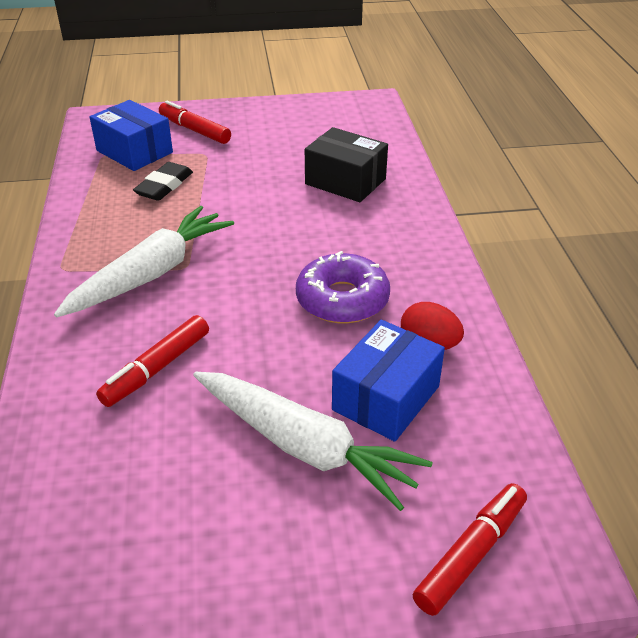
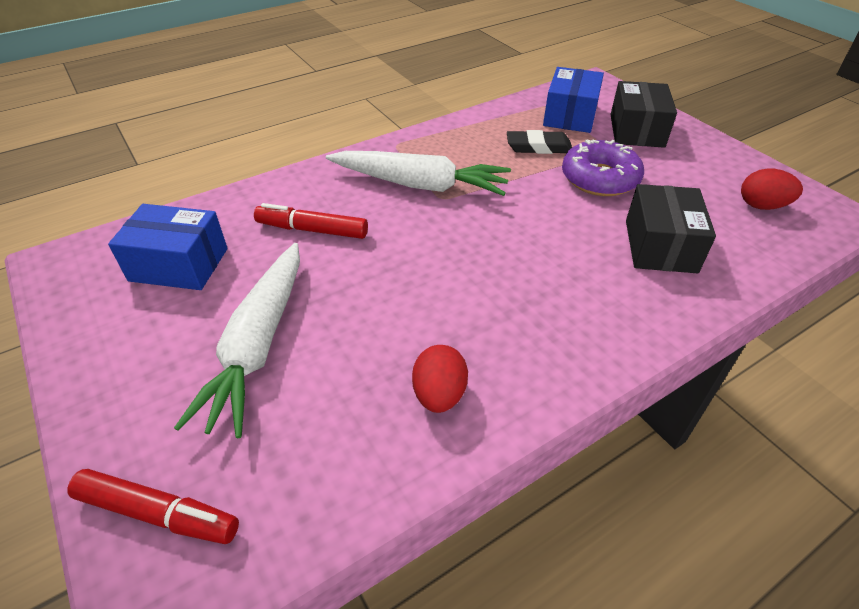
camera: 65 degrees right, 5 degrees up
(194, 130) = (636, 130): red marker -> black box
(338, 123) = (762, 206): none -> red egg
(342, 299) = (466, 306): purple donut -> purple donut (599, 178)
(386, 398) = (343, 383): blue box -> blue box (179, 264)

